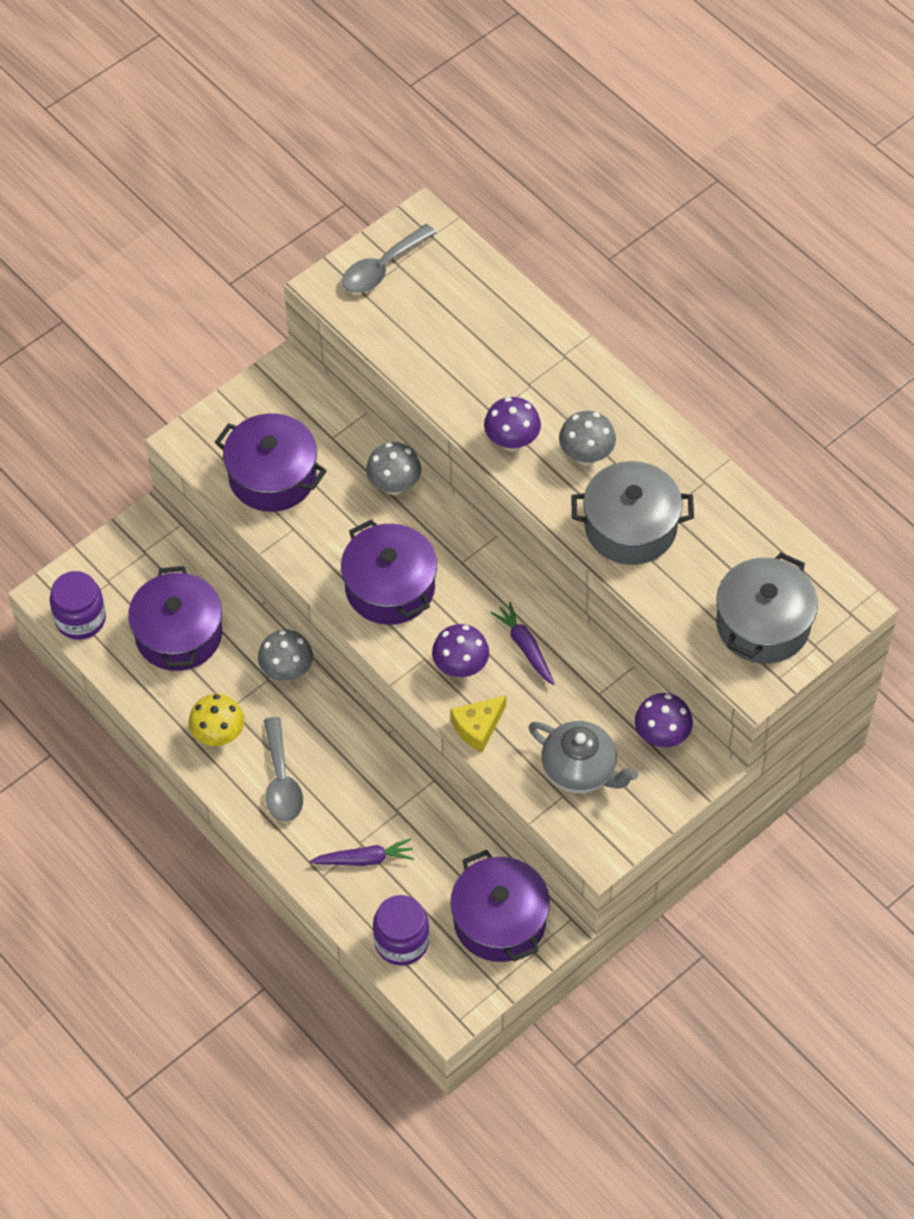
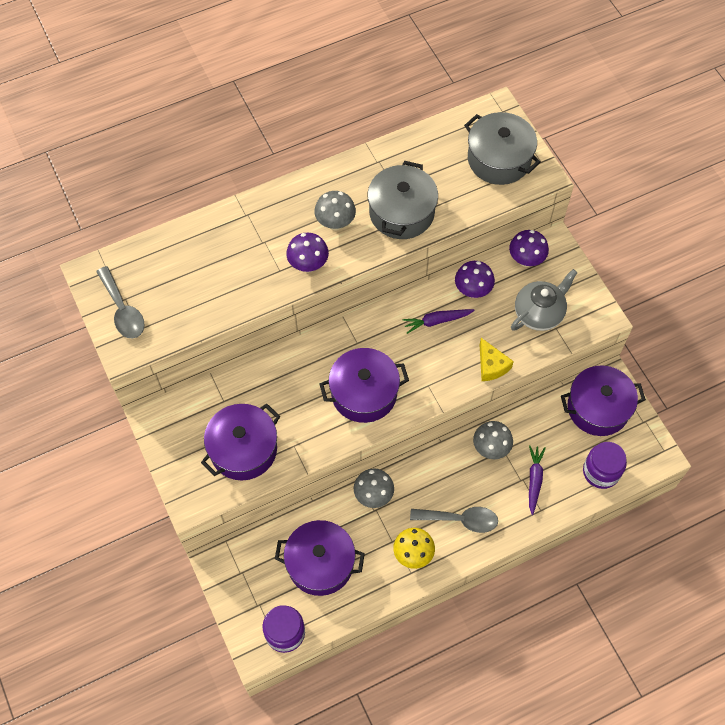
camera: 75 degrees left, 5 degrees up
(394, 485) = (279, 370): grey mushroom -> grey mushroom (490, 448)
(460, 667) = (442, 364): purple mushroom -> purple mushroom (472, 291)

